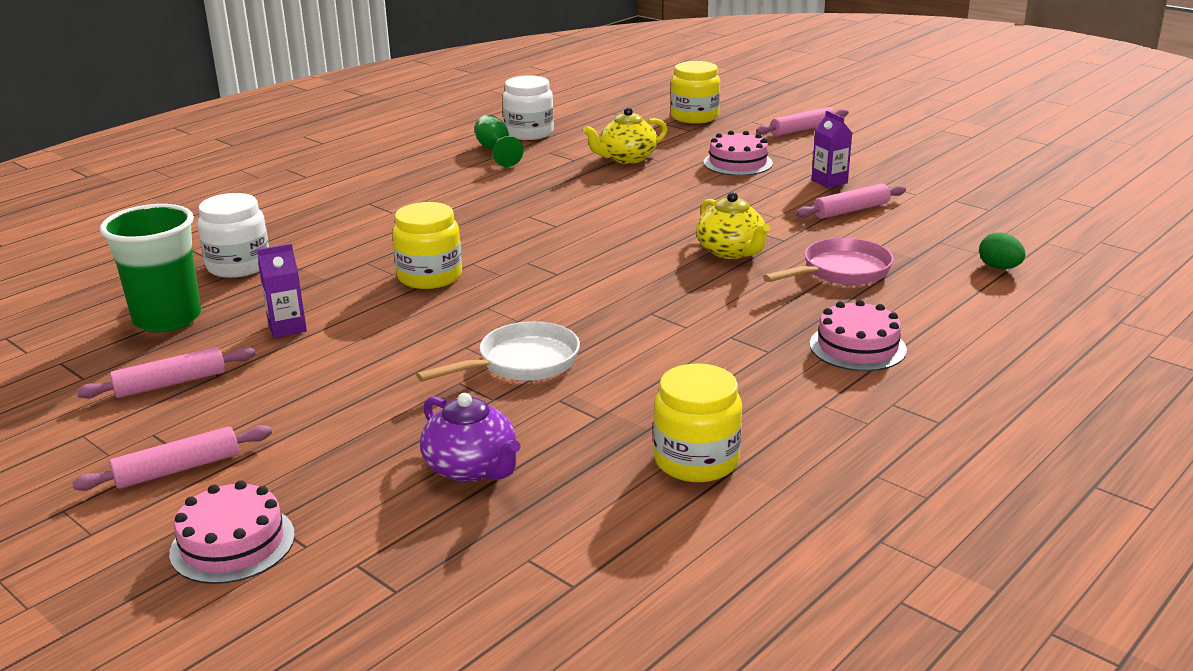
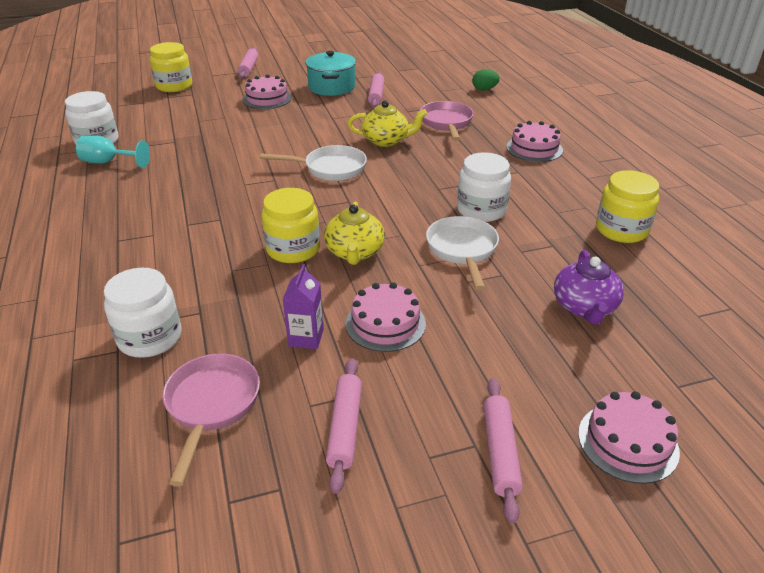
camera: 60 degrees left, 10 degrees up
(167, 319) = (211, 405): green cup -> pink pan
(340, 358) = (385, 323): none -> pink cake
(472, 468) = (584, 307): purple teapot -> purple teapot turned 105 degrees clockwise
(496, 151) = (108, 162): green goblet -> turquoise goblet
(617, 243) = (330, 168): none -> white pan
(627, 158) = (203, 125): yellow teapot -> yellow teapot (355, 252)
(630, 351) = (481, 210): none -> white jar
(829, 182) = (331, 87): purple carton -> turquoise pot

